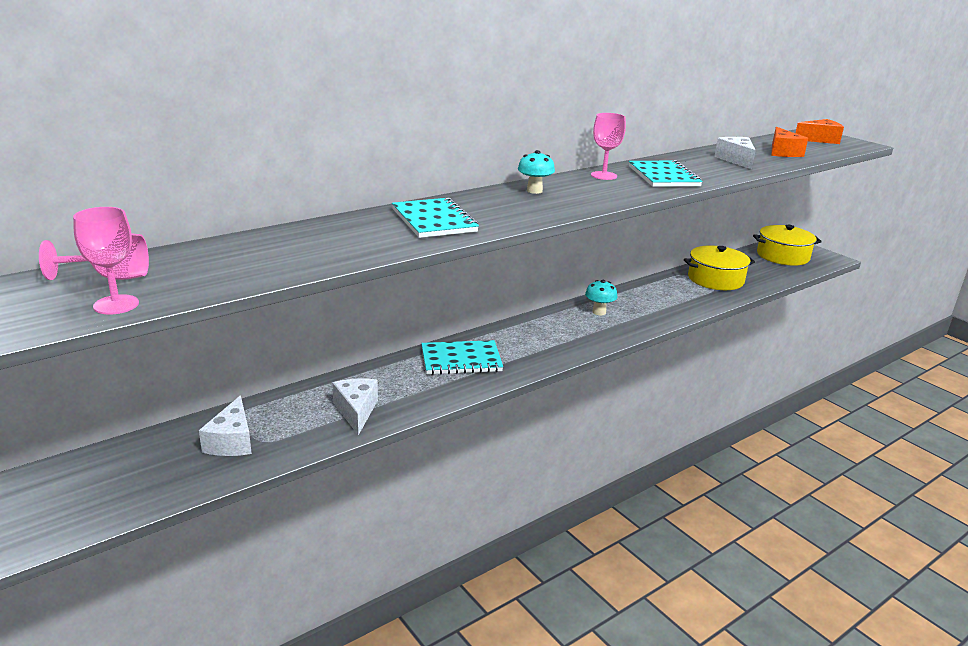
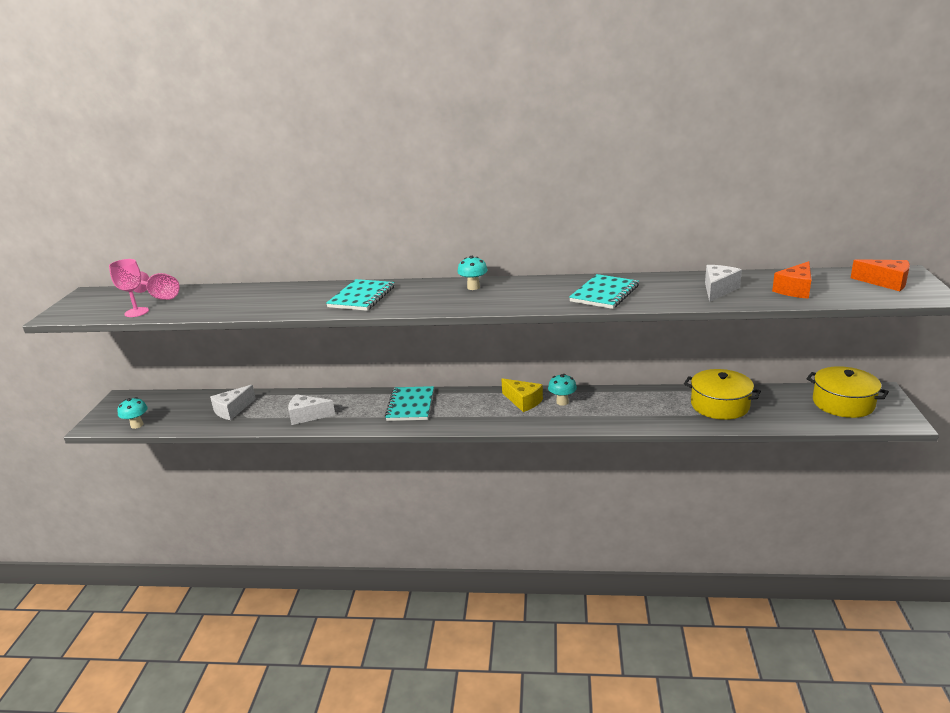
camera: 45 degrees right, 0 degrees up
(93, 518) = (137, 425): none -> turquoise mushroom
(356, 411) = (307, 416): white cheese -> white cheese turned 120 degrees counterclockwise
(461, 360) = (410, 405): turquoise notebook -> turquoise notebook turned 60 degrees clockwise
(565, 322) = (523, 401): none -> yellow cheese
(604, 175) = (555, 284): pink goblet -> none

